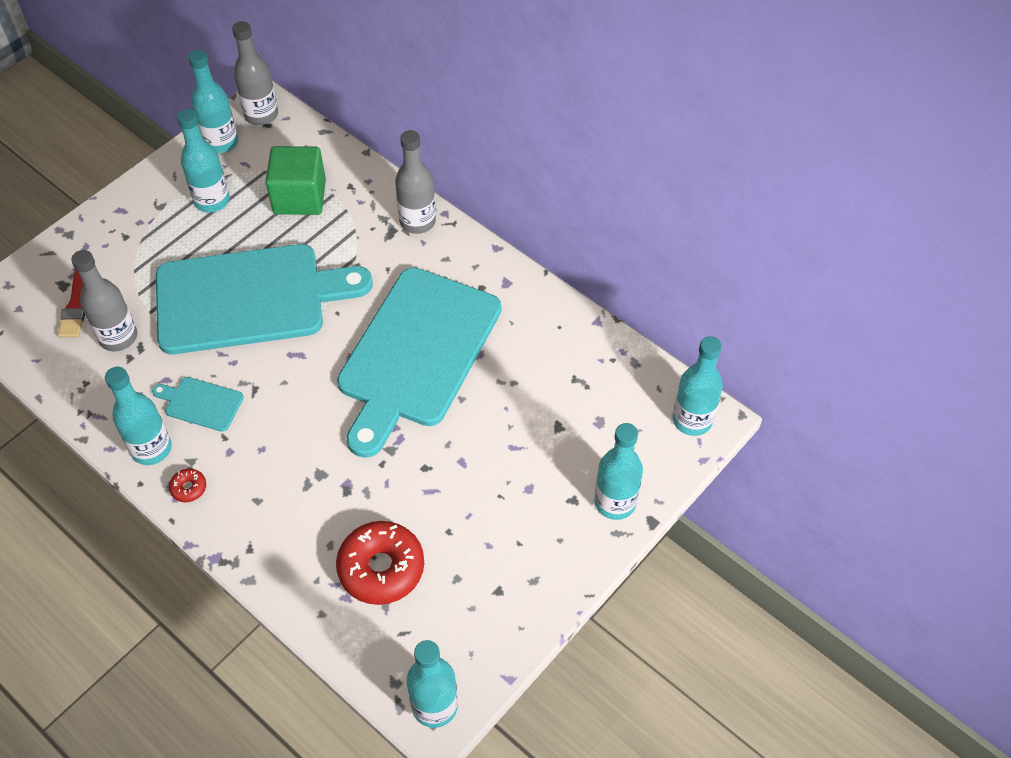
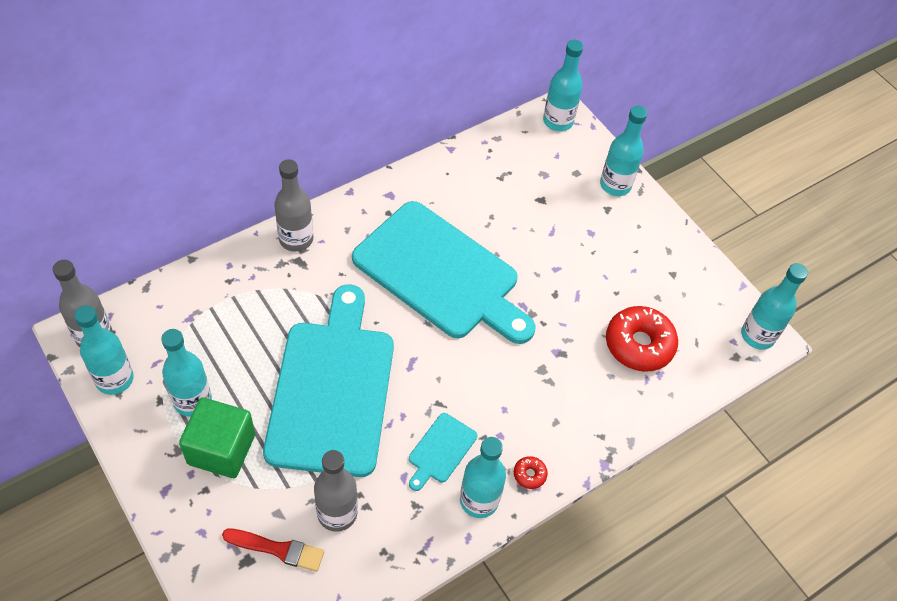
camera: 80 degrees left, 0 degrees up
(299, 197) = (224, 324): green cube -> green cube (221, 449)

